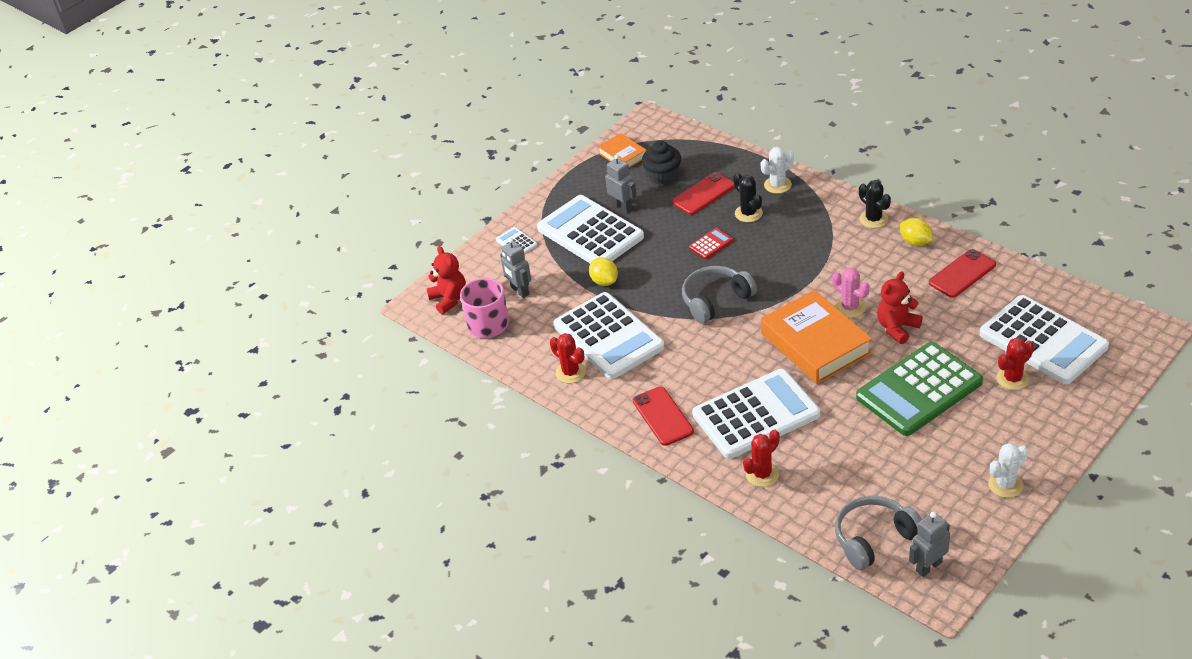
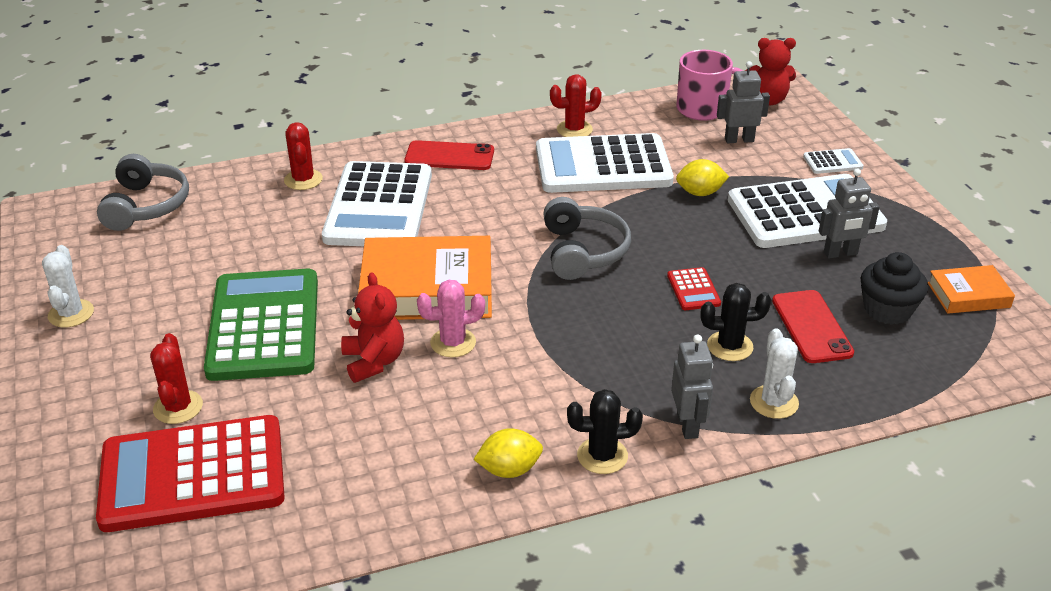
camera: 115 degrees right, 5 degrees down
(928, 566) = (74, 220): grey robot -> grey robot (688, 425)
(962, 274) = (396, 477): red phone -> none
(1043, 341) = (193, 474): white calculator -> red calculator

